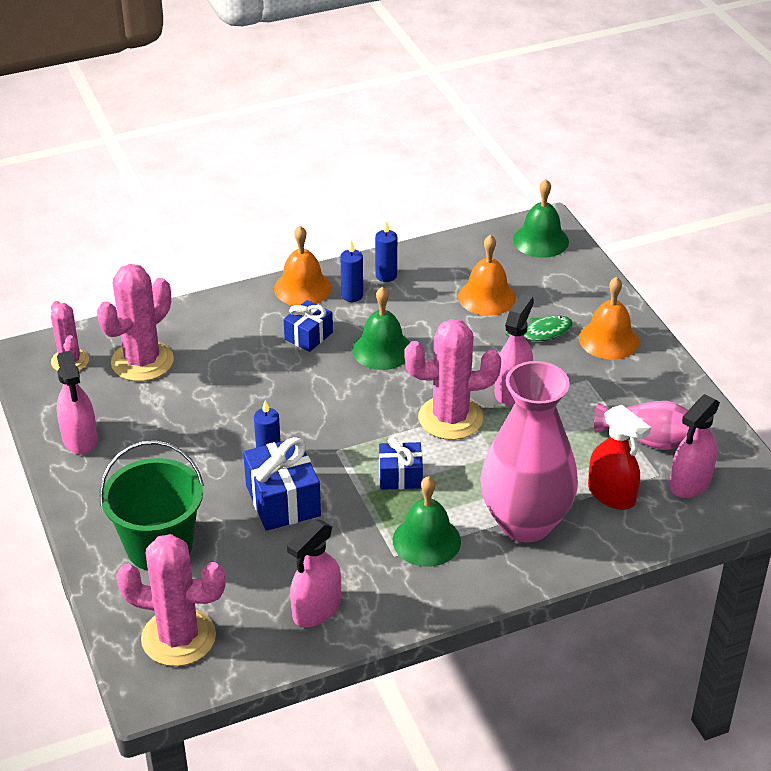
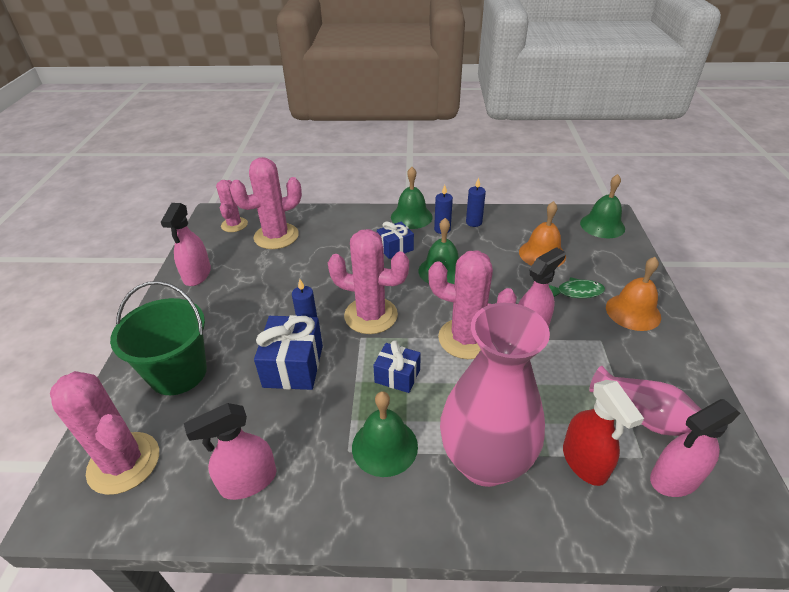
camera: 25 degrees right, 0 degrees up
(302, 288) = (411, 217): orange bell -> green bell
(332, 424) = (371, 315): none -> pink cactus

